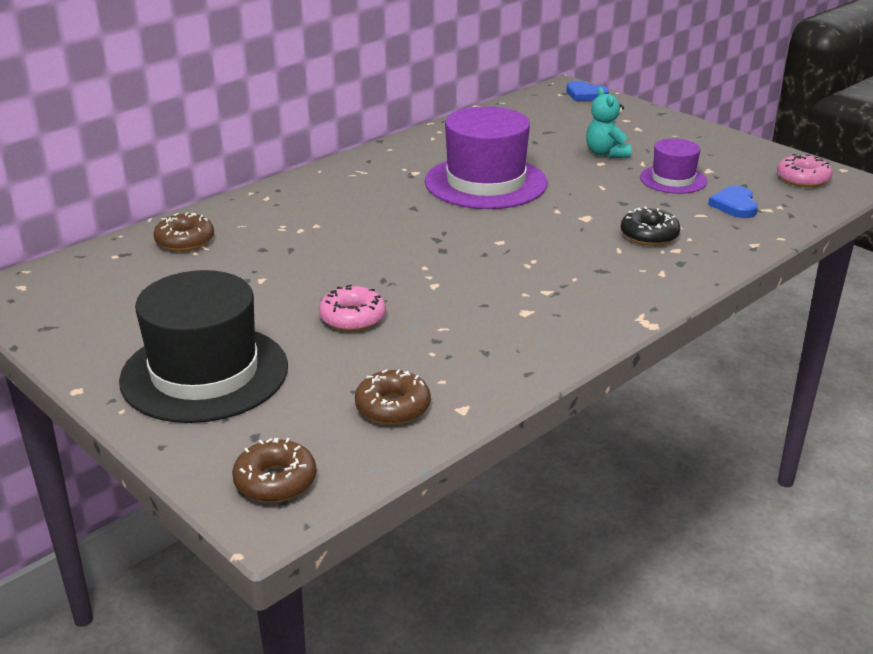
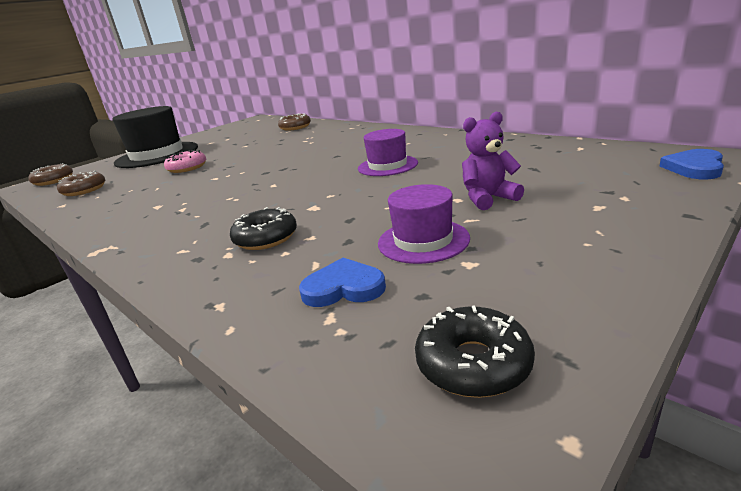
camera: 90 degrees right, 5 degrees down
(485, 182) = (387, 166): purple hat -> purple hat, size x0.54
(606, 153) = (488, 198): turquoise teddy bear -> purple teddy bear
(803, 179) = (473, 363): pink donut -> black donut

